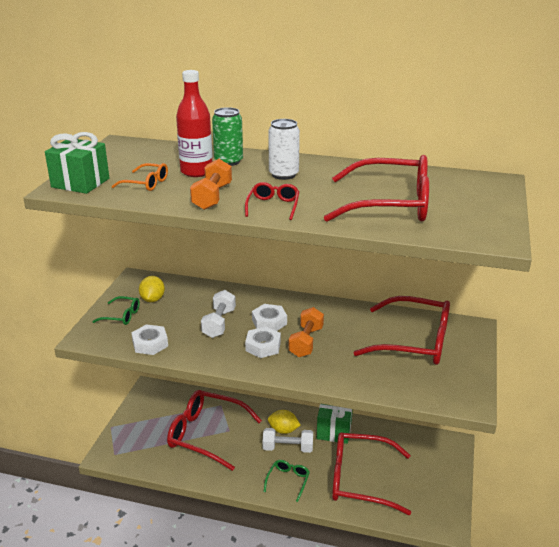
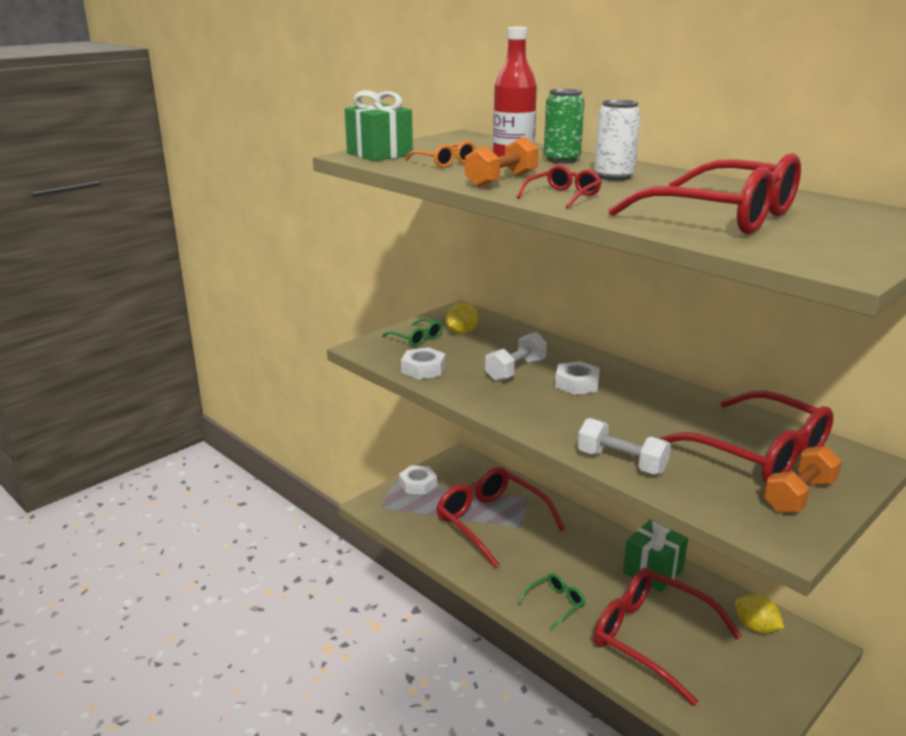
camera: 30 degrees right, 5 degrees down
(263, 346) = (548, 404): white nut -> white nut (418, 484)
(283, 430) = (586, 549): yellow lemon -> yellow lemon (755, 627)
(288, 448) = (579, 569): white dumbbell -> white dumbbell (621, 462)
(306, 342) = (606, 414): orange dumbbell -> orange dumbbell (799, 496)

